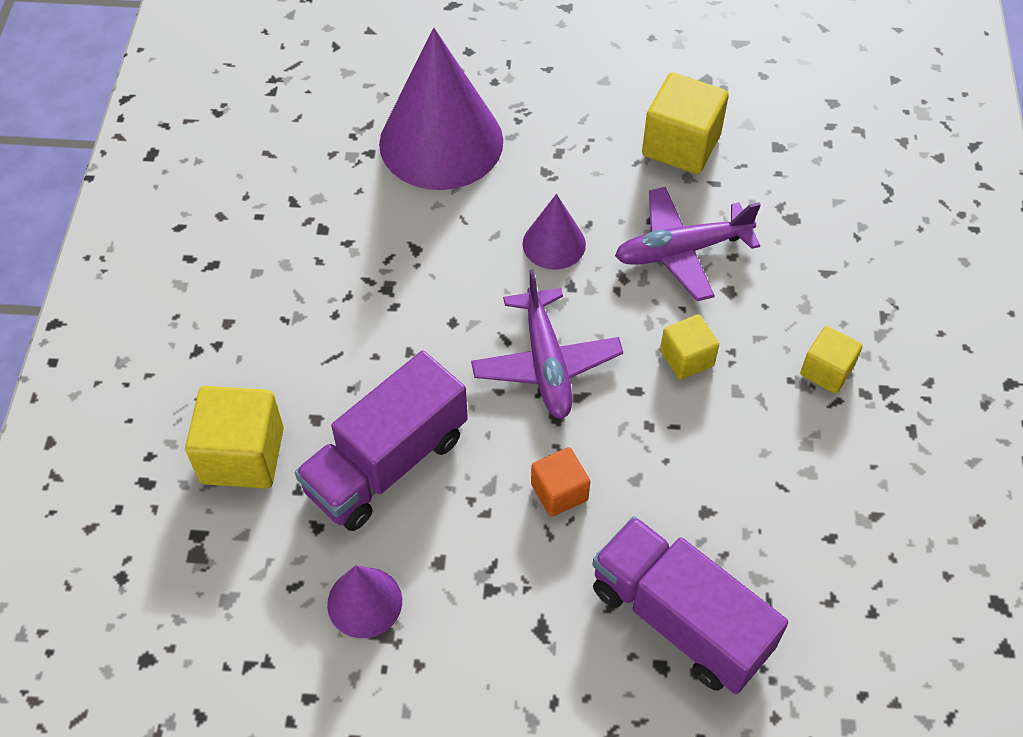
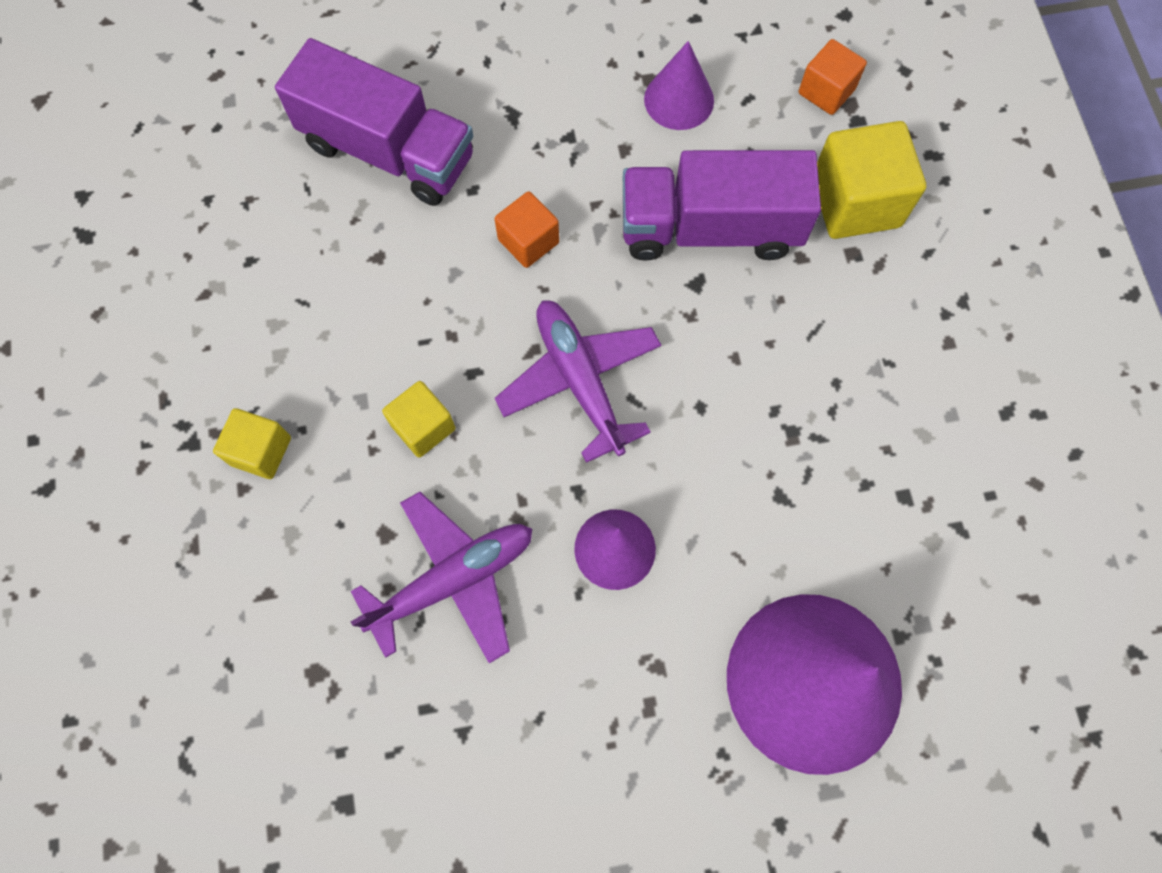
camera: 165 degrees right, 15 degrees up
(212, 573) = (826, 91): none -> orange cube
(386, 463) = (710, 228): purple truck -> purple truck turned 120 degrees counterclockwise
(681, 145) = (483, 768): yellow cube -> none

